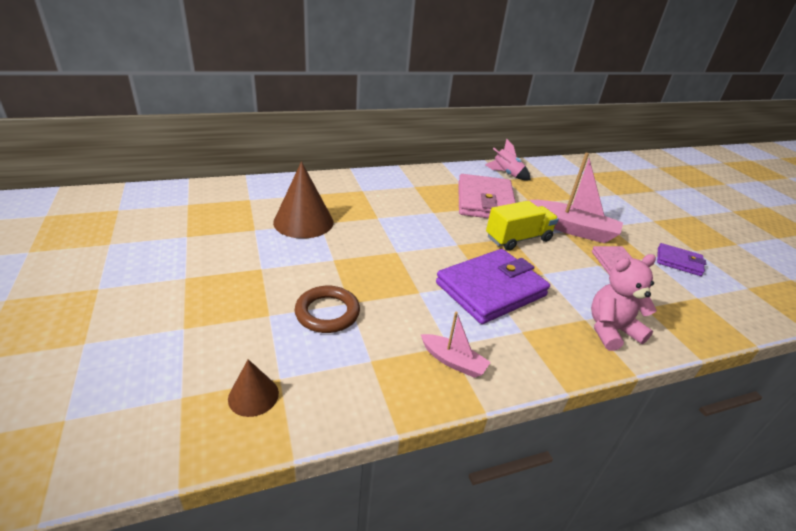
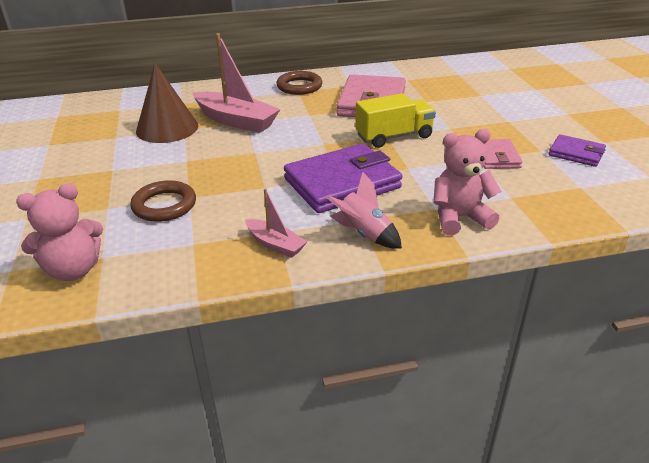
camera: 10 degrees right, 0 degrees up
(253, 396) = (73, 270): brown cone -> pink teddy bear
(414, 182) = (299, 86): none -> brown ring
(506, 174) = (410, 74): pink rocket -> pink rocket (364, 234)
(571, 229) = (461, 125): pink boat -> pink boat (236, 121)

